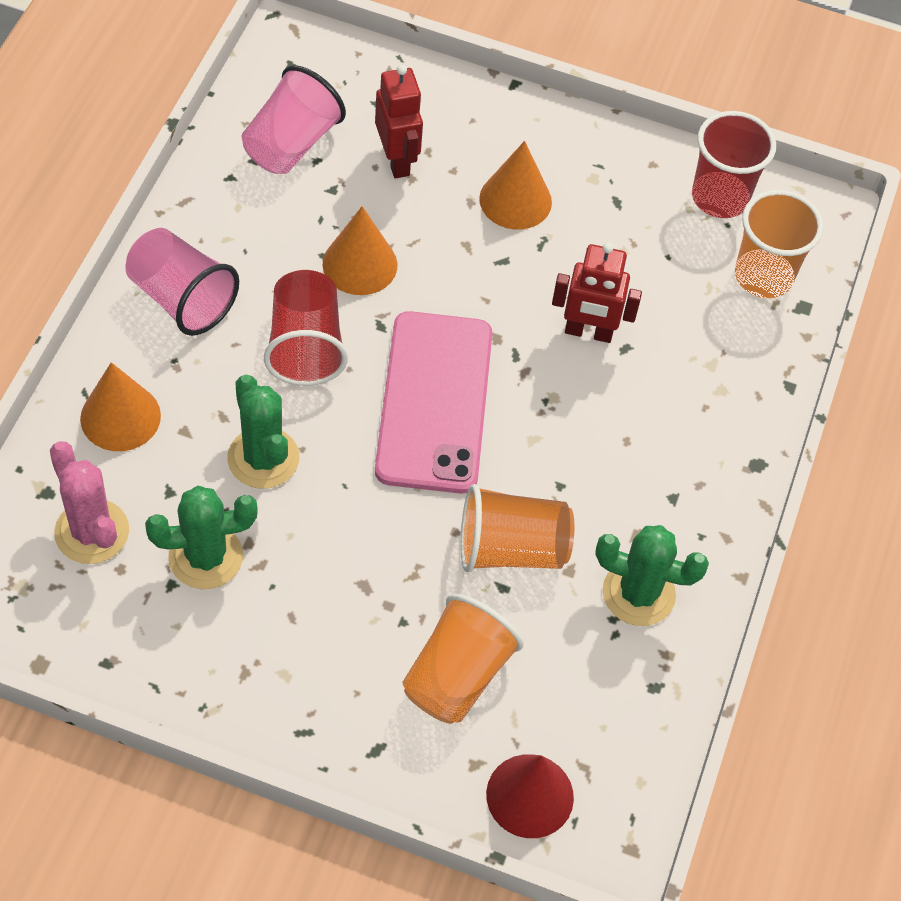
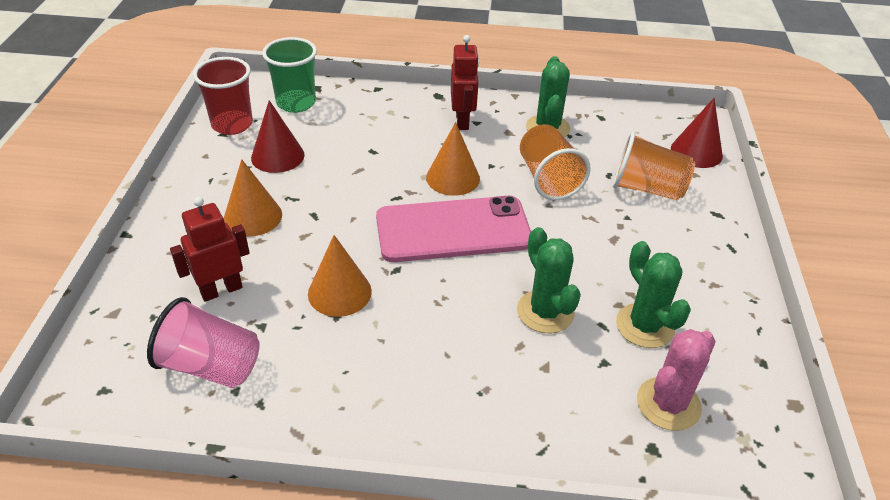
camera: 100 degrees left, 15 degrees down
(120, 417) = (553, 415): orange cone -> orange cone (453, 178)
(182, 299) = (413, 404): pink cup -> none
(263, 458) = (545, 312): green cactus -> green cactus turned 75 degrees counterclockwise
(305, 346) = (432, 309): red cup -> none
(588, 332) = (365, 167): red robot -> red robot (462, 121)
(635, 239) = (277, 156): none -> red cone
(763, 276) = (296, 103): orange cup -> green cup

